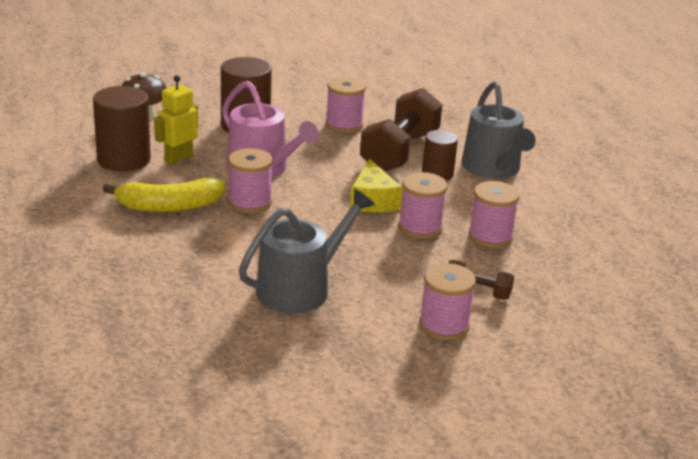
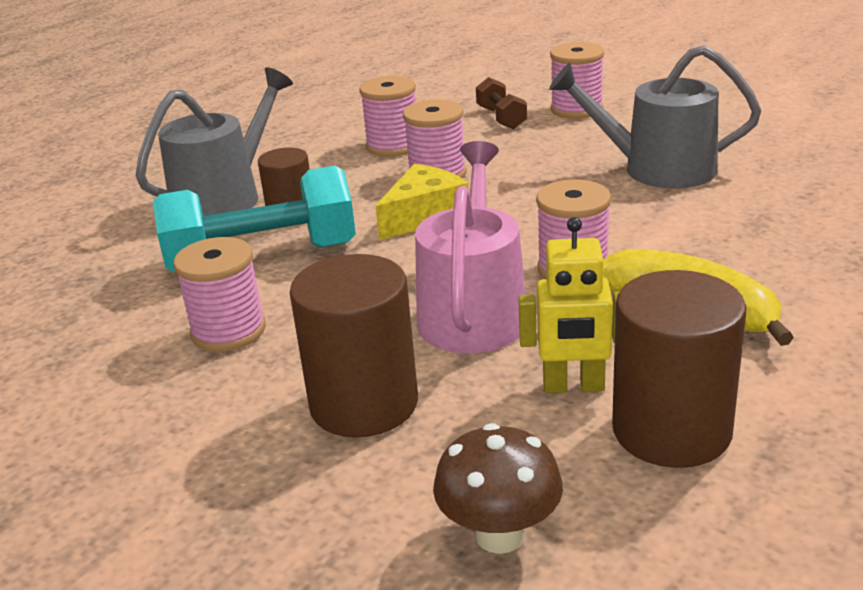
camera: 125 degrees left, 0 degrees up
(400, 152) = (263, 258): brown dumbbell -> turquoise dumbbell

